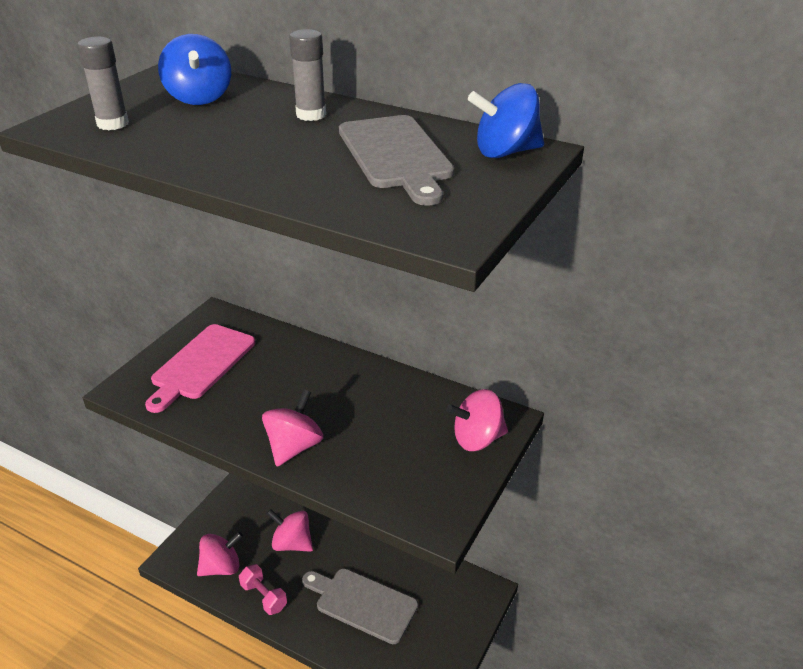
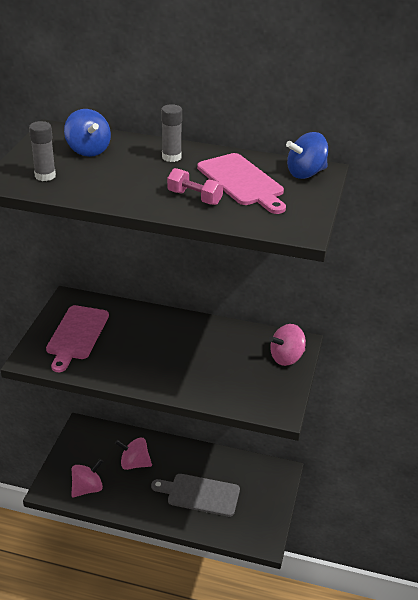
camera: 15 degrees left, 0 degrees up
(264, 596) = (127, 502): pink dumbbell -> pink dumbbell (194, 197)
(294, 447) = (168, 380): pink spinning top -> none
(396, 155) = (242, 182): grey cutting board -> pink cutting board

